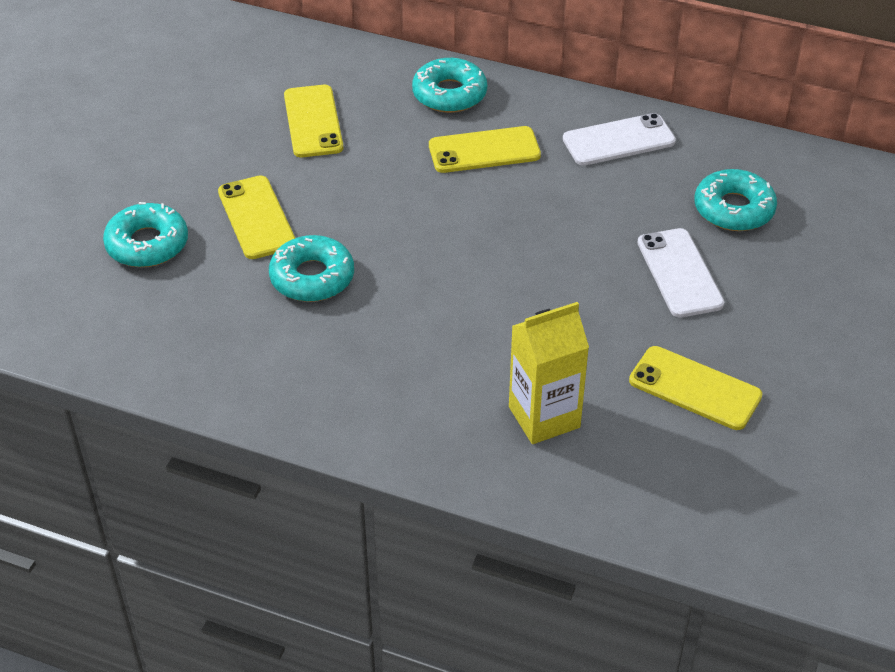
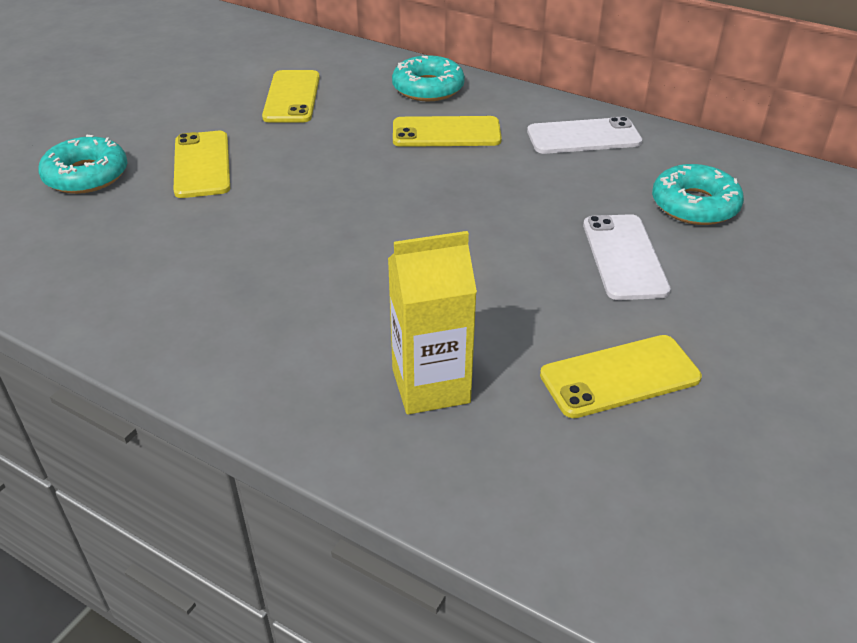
camera: 10 degrees right, 5 degrees down
(312, 277) = (231, 220): turquoise donut -> none
(694, 388) = (620, 377): yellow phone -> yellow phone turned 60 degrees counterclockwise

